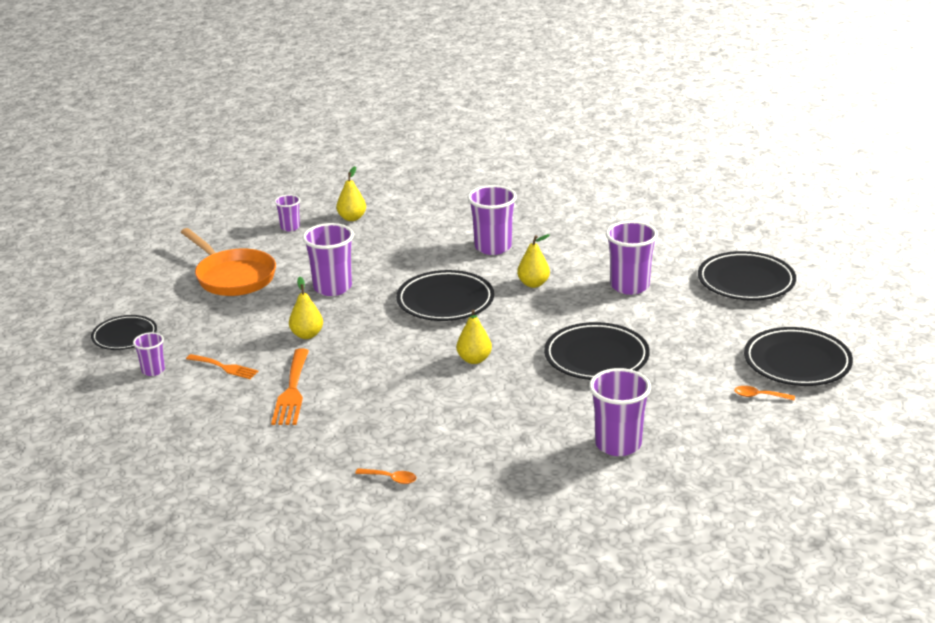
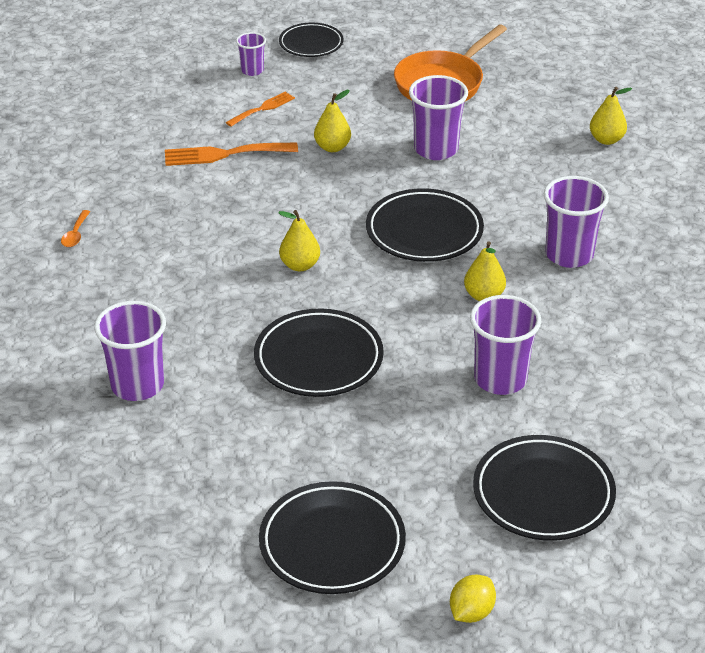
camera: 80 degrees right, 10 degrees up
(224, 367) = (263, 108): orange fork -> orange fork turned 150 degrees counterclockwise
(290, 227) = (567, 101): purple cup -> none
(759, 396) = (246, 504): orange spoon -> none
(855, 316) = (471, 612): none -> yellow lemon

